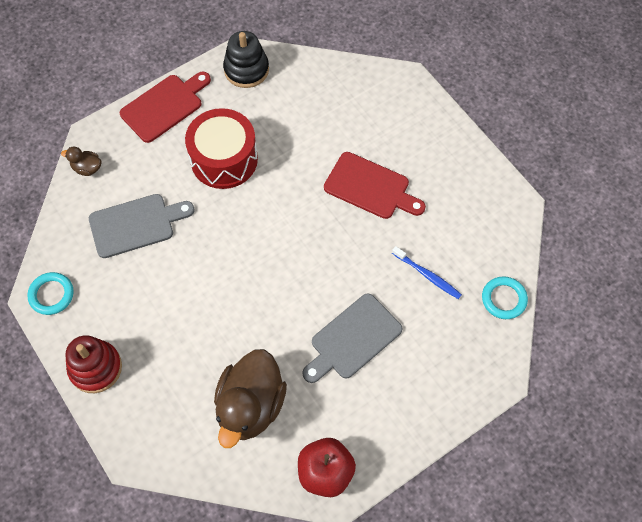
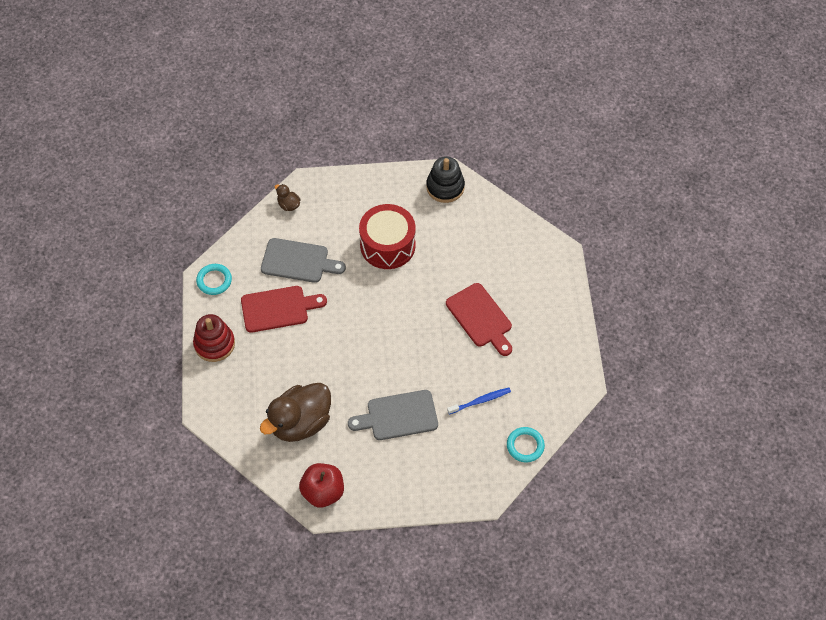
camera: 30 degrees right, 5 degrees down
(164, 106) = (369, 186): red cutting board -> red cutting board (278, 308)
(427, 275) = (480, 401): blue toothbrush -> blue toothbrush turned 90 degrees counterclockwise

